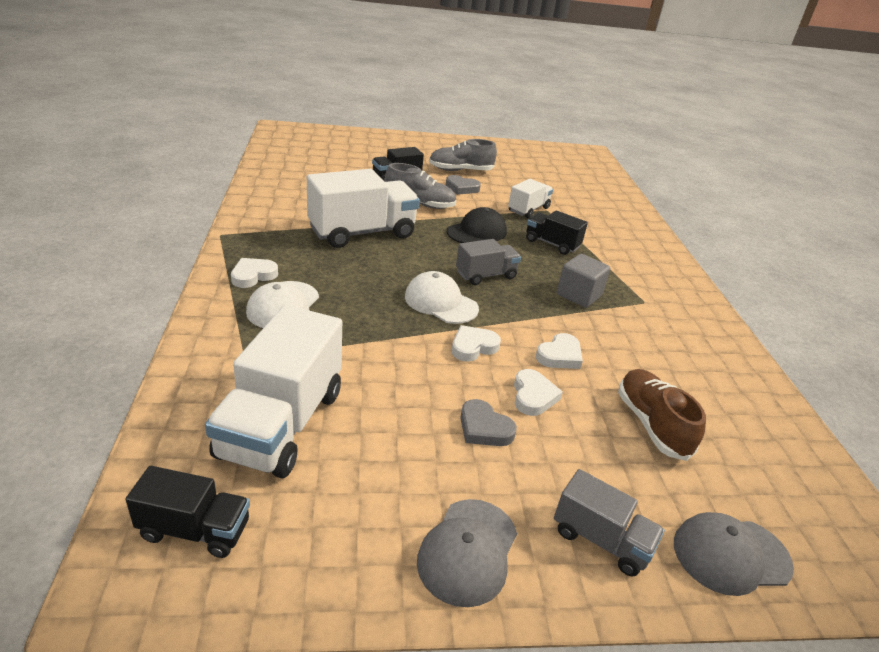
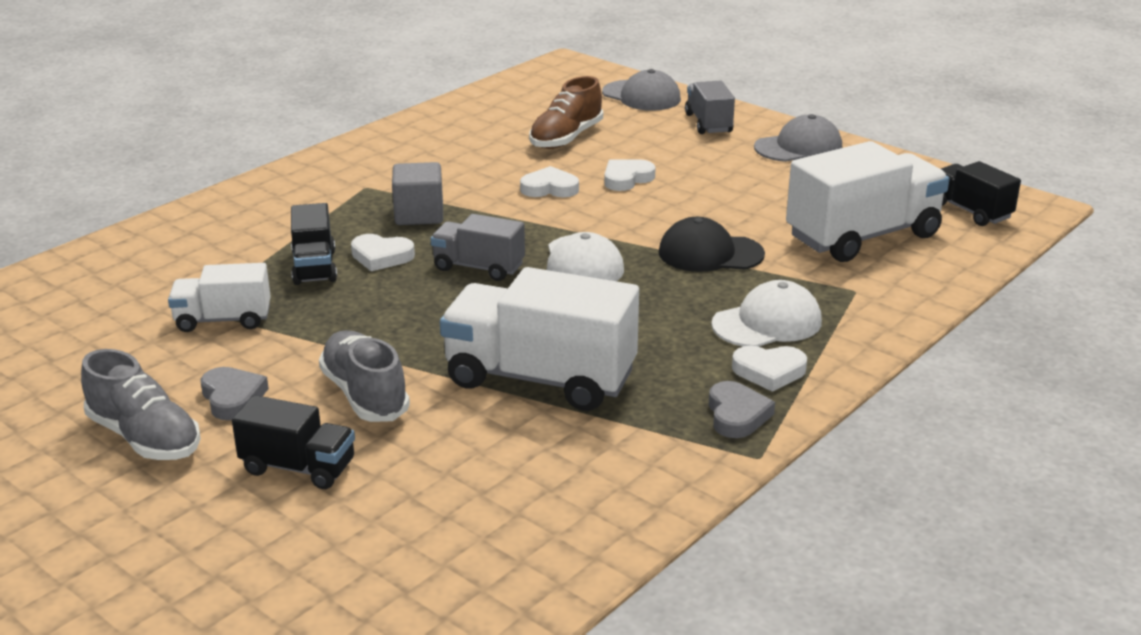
camera: 130 degrees left, 5 degrees down
(473, 347) = (618, 221): white heart -> white heart (381, 256)
(477, 232) = (375, 318): black cap -> black cap (710, 253)
(484, 428) = (700, 180): grey heart -> grey heart (737, 415)

